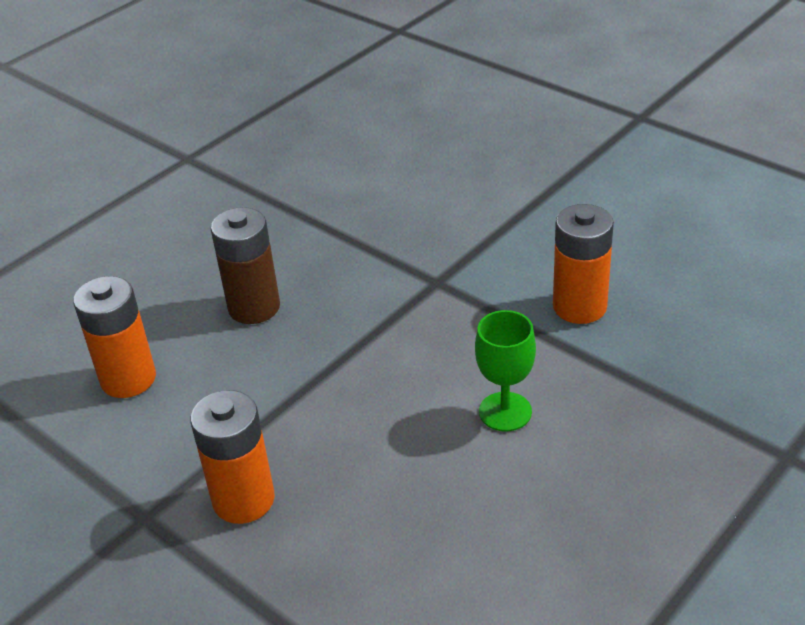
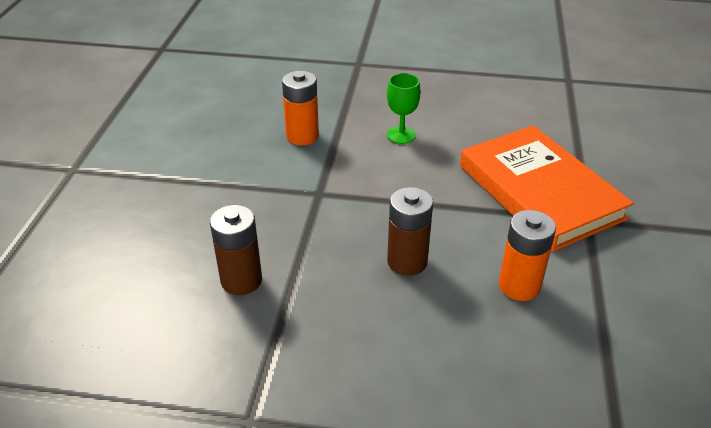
camera: 125 degrees left, 0 degrees up
(243, 500) = (539, 192): orange battery -> orange book
(345, 188) = (241, 280): none -> brown battery

